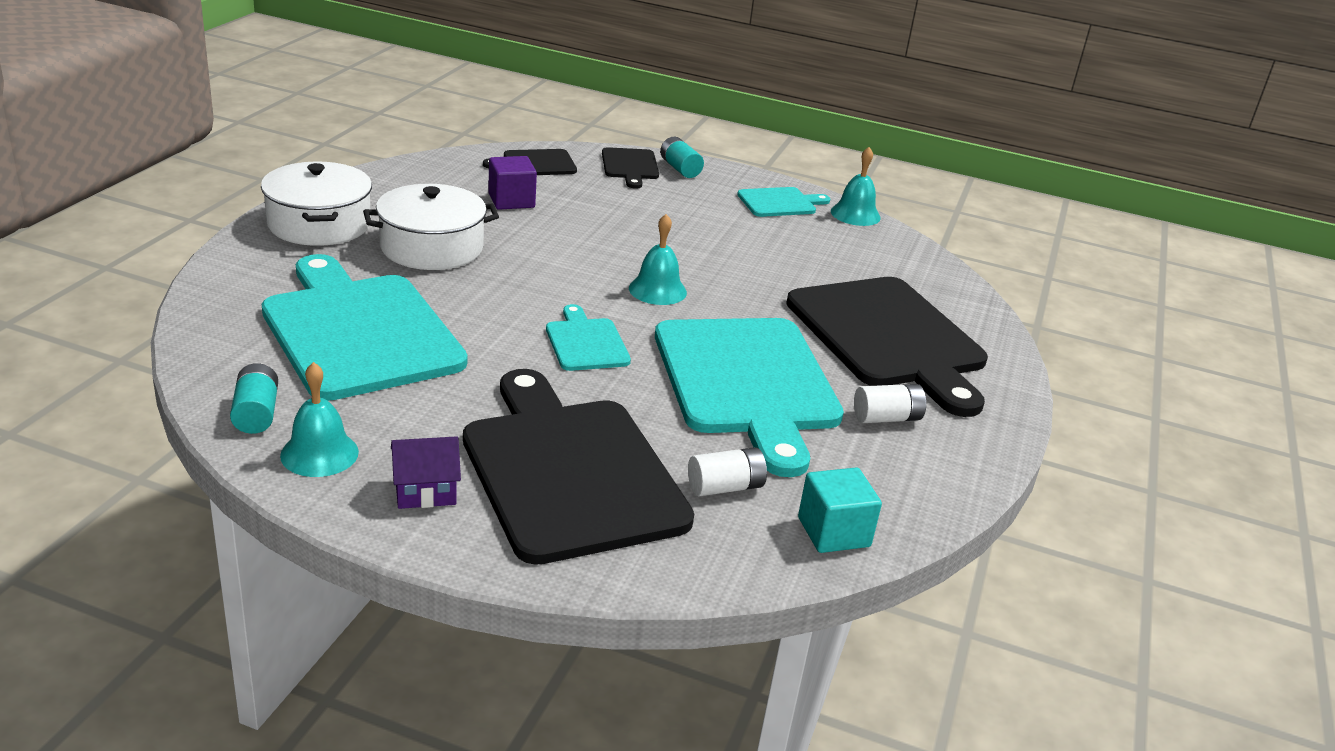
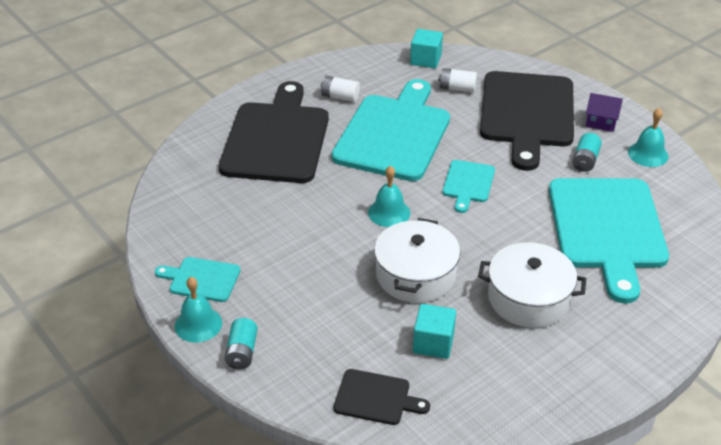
camera: 145 degrees left, 10 degrees up
(256, 413) = (678, 185): turquoise battery -> turquoise battery (585, 160)
(319, 224) = (610, 351): white pot -> white pot (415, 275)
(511, 200) = (433, 343): purple cube -> turquoise cube
(630, 166) = (286, 369): black cutting board -> none
(855, 214) = (155, 248): turquoise bell -> turquoise bell (198, 324)

